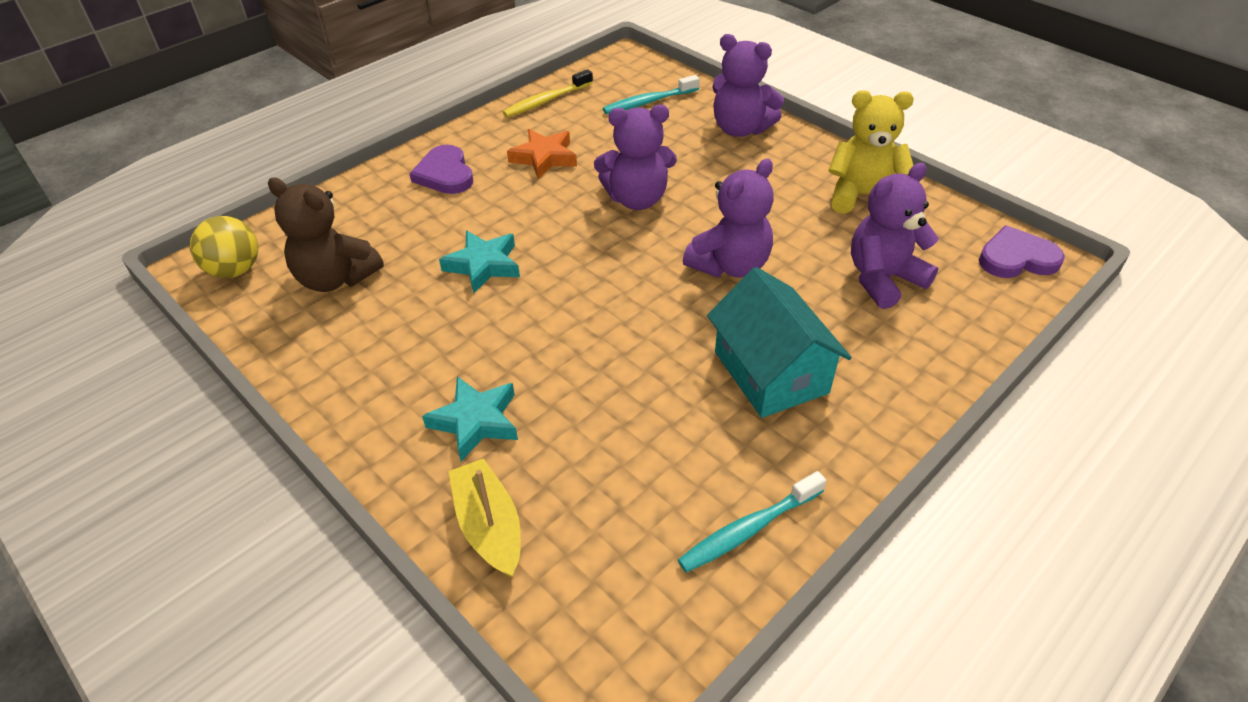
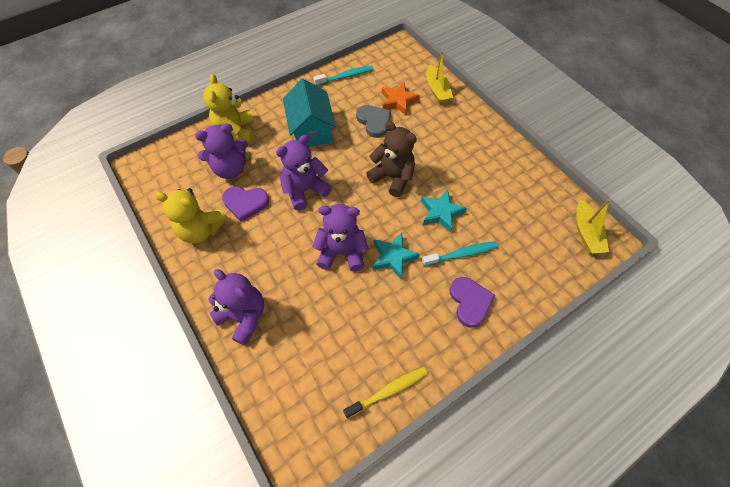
camera: 170 degrees left, 15 degrees up
(235, 270) = (586, 233): yellow ball -> yellow boat
(336, 278) = (524, 217): brown teddy bear -> brown teddy bear (392, 177)
(475, 421) = (443, 127): turquoise star -> turquoise star (393, 257)
(544, 158) = (397, 308): orange star -> orange star (398, 101)
(637, 410) = (374, 122): none -> grey heart
(648, 102) = (302, 371): turquoise toothbrush -> turquoise toothbrush (462, 254)
(925, 345) = (236, 131): none -> yellow teddy bear
(1016, 258) = (153, 170): purple heart -> purple heart (245, 203)

